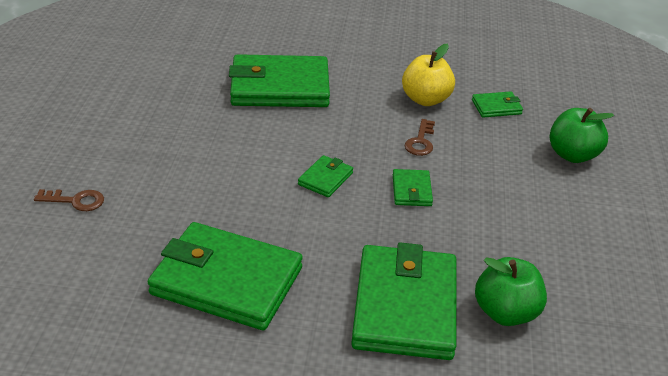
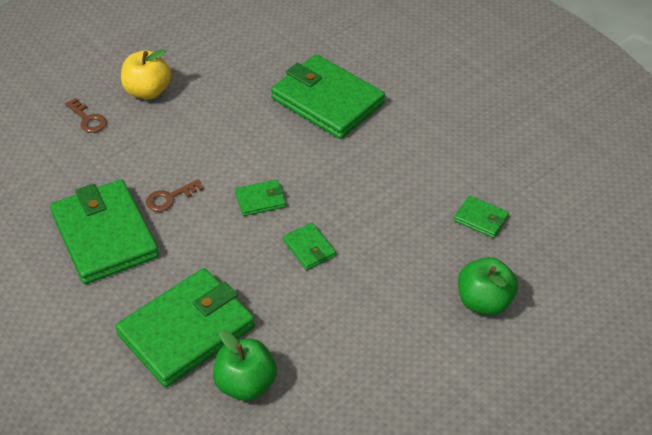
camera: 45 degrees right, 10 degrees up
(411, 190) = (309, 248): green wallet -> green wallet turned 75 degrees counterclockwise
(420, 141) = (372, 212): brown key -> brown key (170, 198)
(425, 99) = (429, 177): yellow apple -> yellow apple (148, 91)

